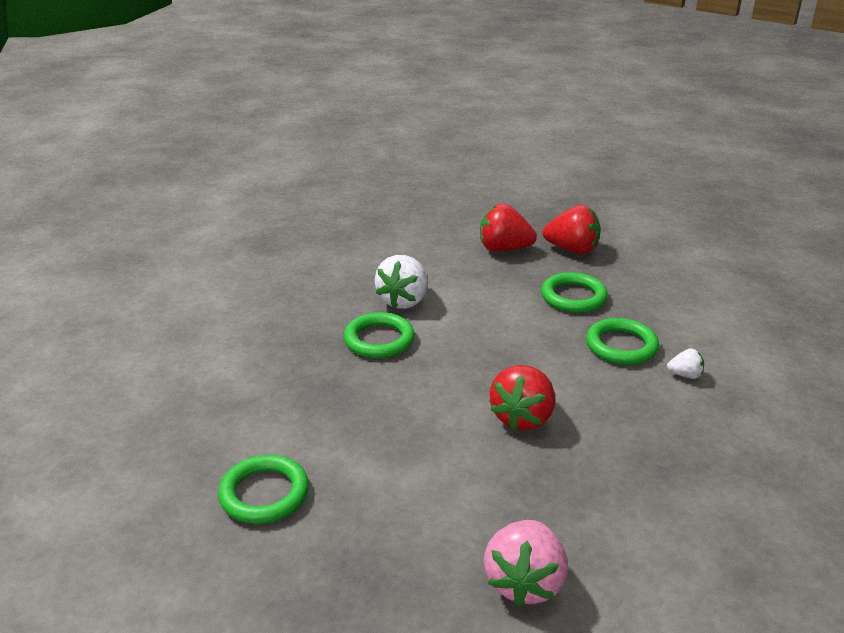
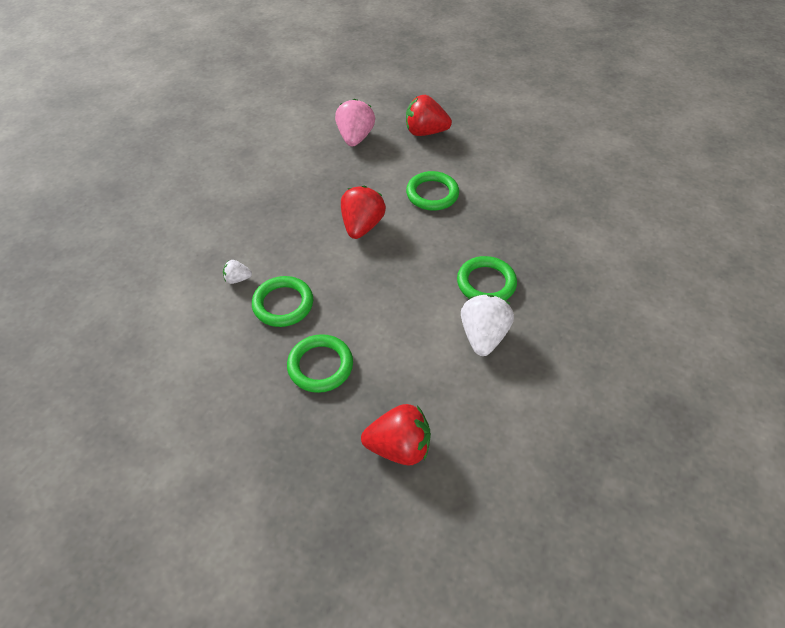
camera: 170 degrees right, 20 degrees up
(264, 494) = (502, 160): green ring -> green ring (432, 194)
(572, 250) = (317, 458): red strawberry -> red strawberry (425, 132)

